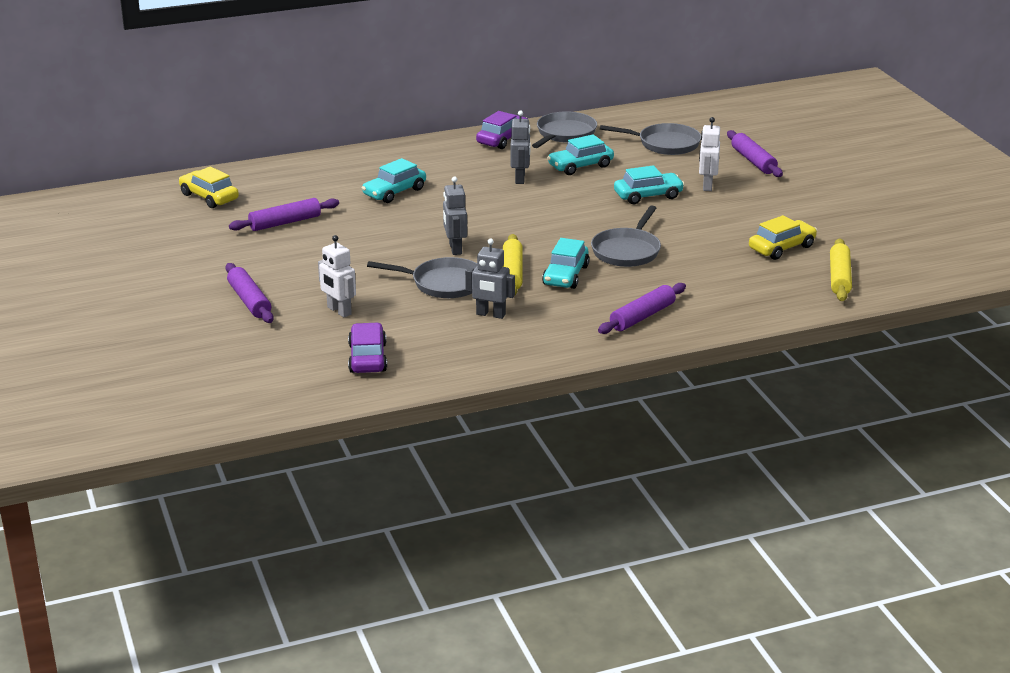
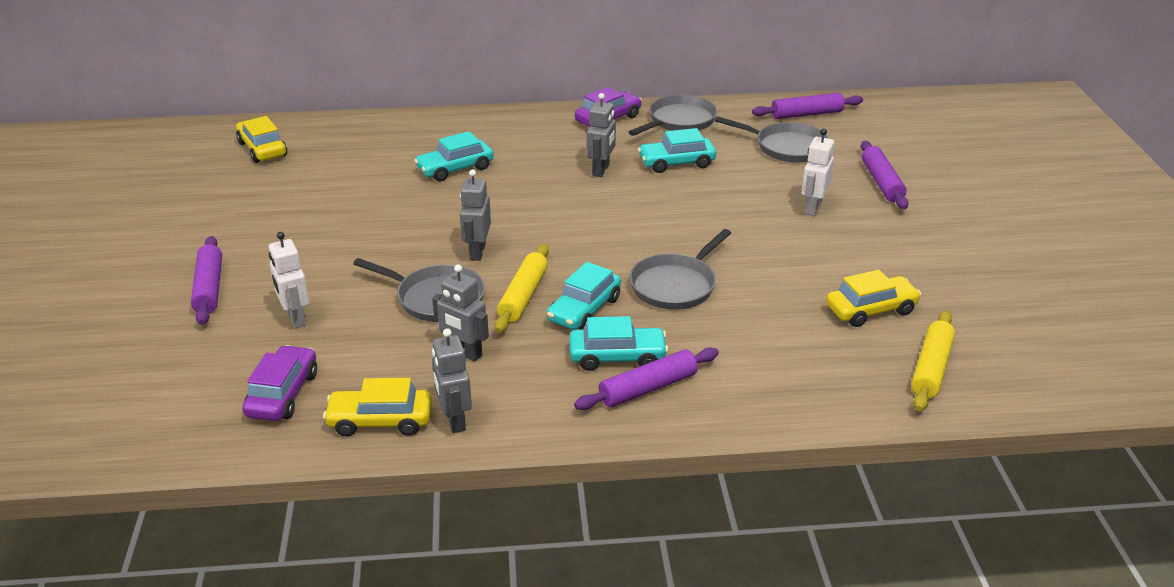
camera: 15 degrees right, 5 degrees up
(285, 222) = (317, 191): purple rolling pin -> purple rolling pin (806, 114)
(455, 363) = (380, 421): none -> yellow car
(511, 354) = (454, 420): none -> grey robot
(648, 196) = (736, 212): turquoise car -> turquoise car (617, 357)

